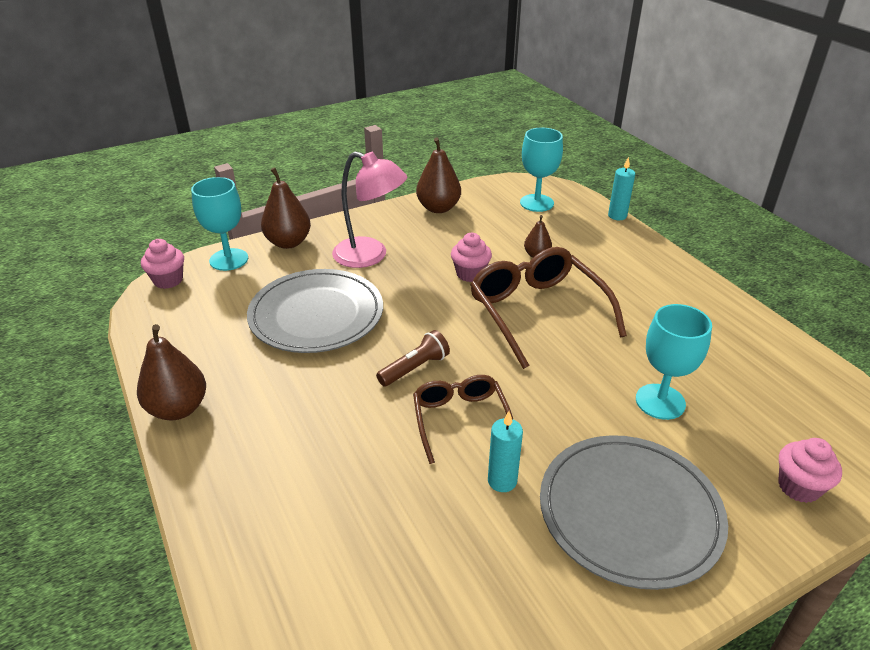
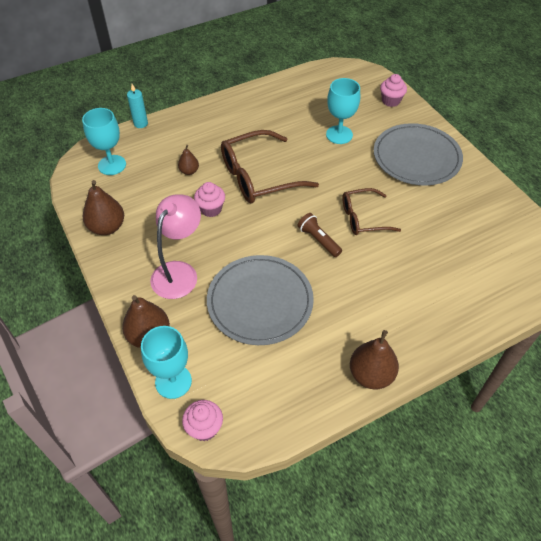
camera: 90 degrees left, 15 degrees up
(502, 481) = (406, 202): turquoise candle -> none

